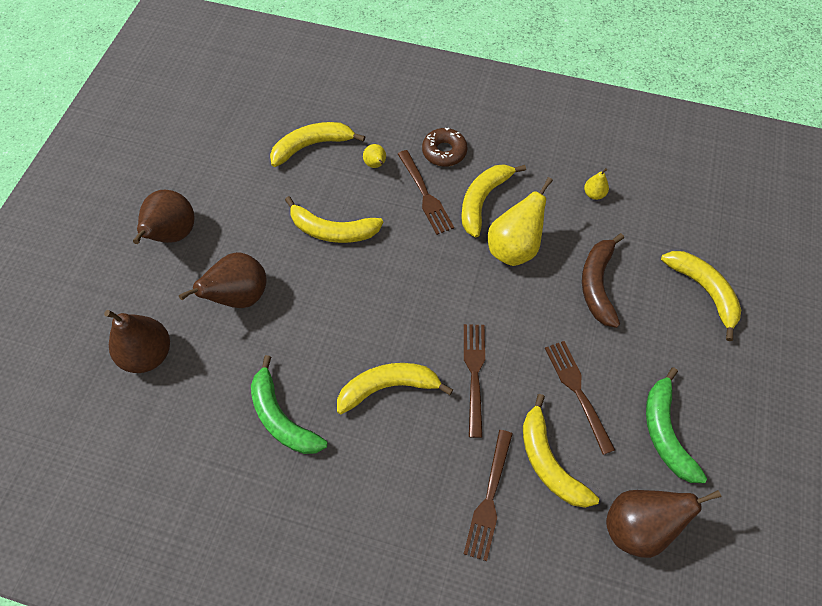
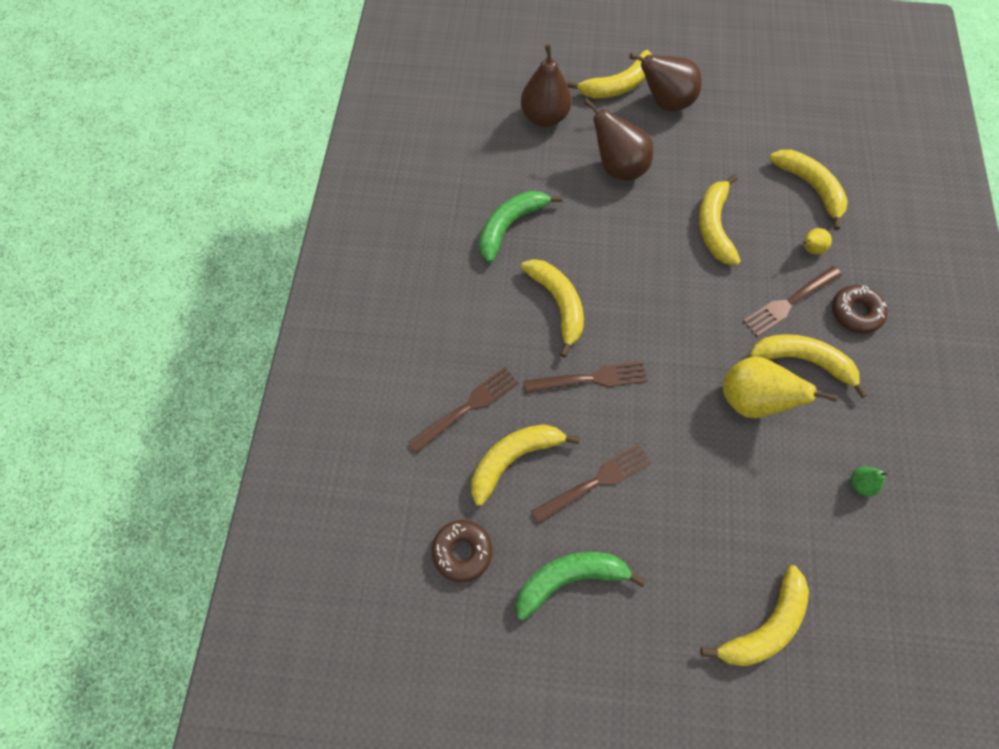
camera: 80 degrees right, 5 degrees up
(132, 273) = (618, 85): none -> yellow banana
(489, 498) = (467, 407): brown fork -> brown fork turned 135 degrees clockwise
(594, 194) = (860, 484): yellow pear -> green pear
(597, 284) = (733, 495): brown banana -> none
(638, 527) = (462, 552): brown pear -> brown donut

